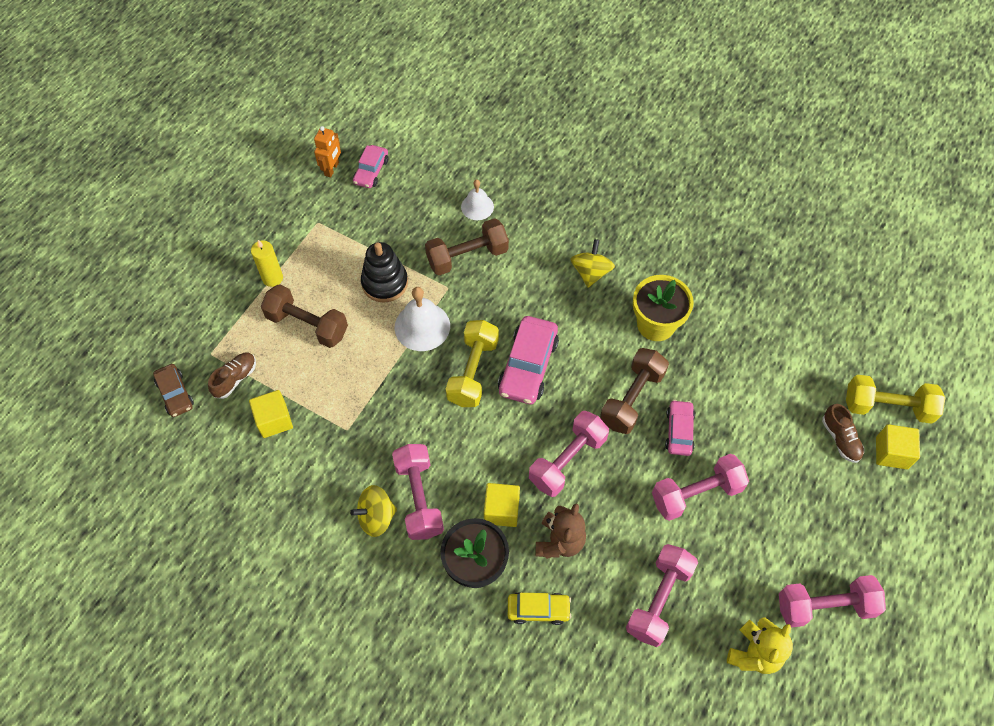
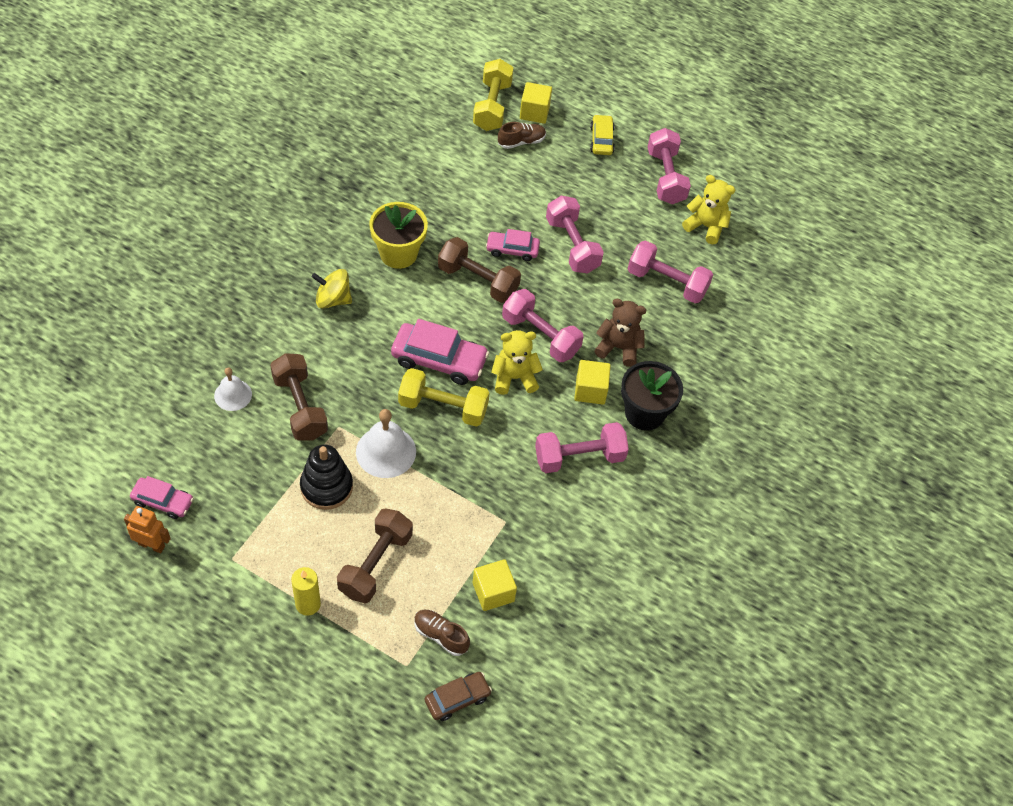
camera: 95 degrees left, 5 degrees down
(376, 517) = (599, 494): yellow spinning top -> none
(512, 435) = (514, 378): none -> yellow teddy bear
(538, 610) = (680, 368): yellow car -> yellow car (601, 140)

